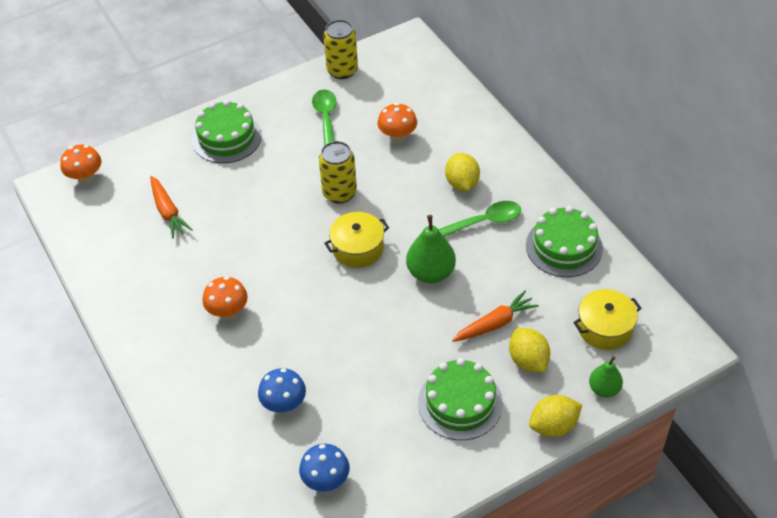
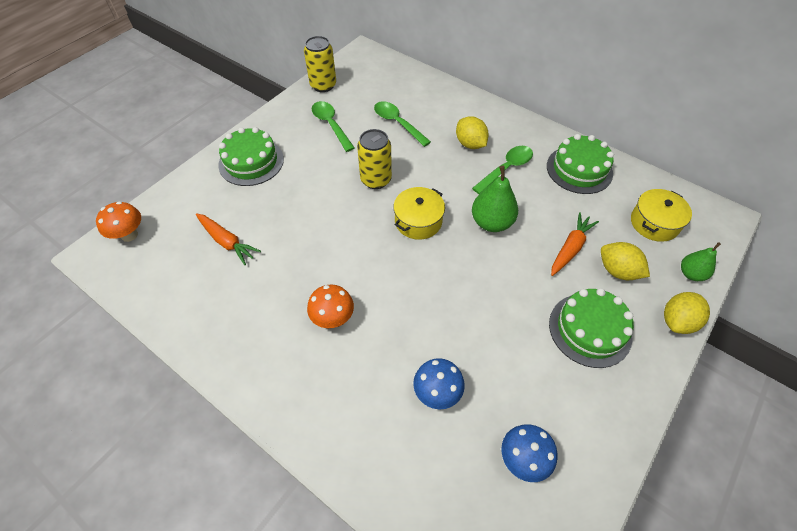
camera: 25 degrees left, 5 degrees up
(397, 137) = (397, 123): orange mushroom -> green spoon

